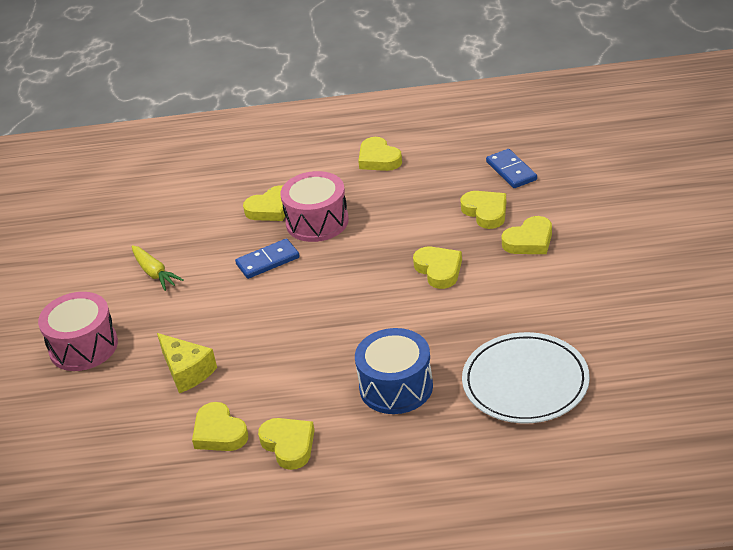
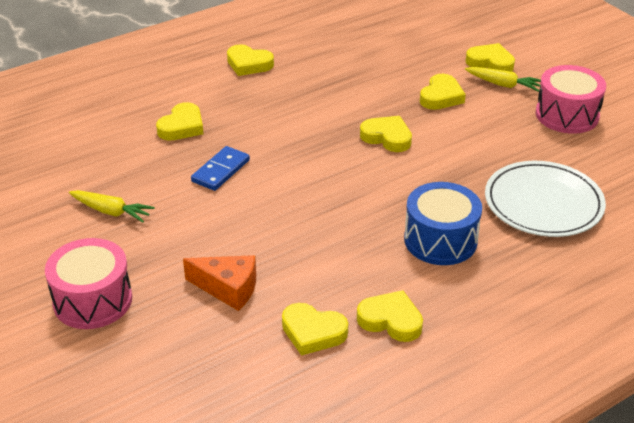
camera: 35 degrees left, 0 degrees up
(187, 371) = (228, 289): yellow cheese -> orange cheese
(317, 222) = (238, 127): pink drum -> pink drum (567, 115)
(485, 212) = (383, 83): yellow heart -> yellow heart (490, 63)
(511, 171) = (375, 48): blue domino -> none
(605, 245) = (503, 85): none -> yellow carrot

